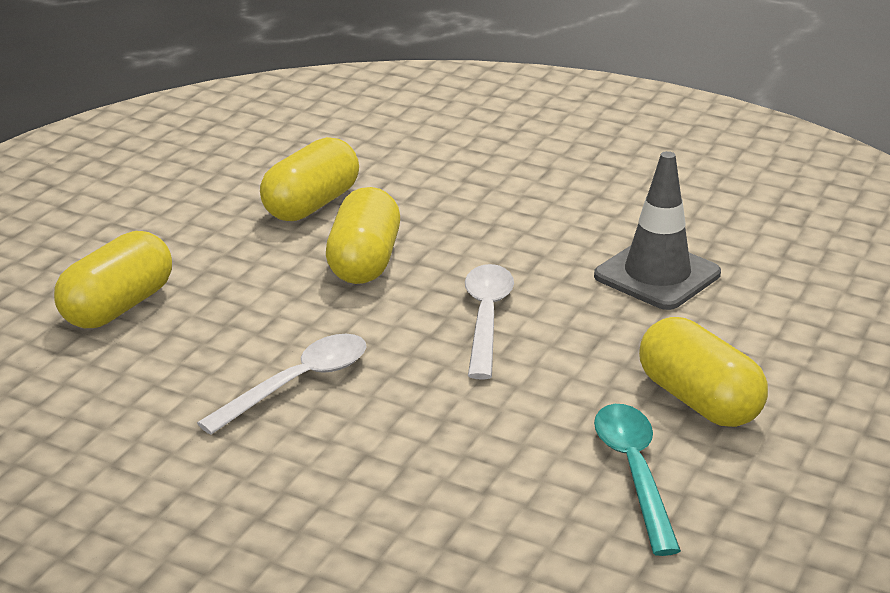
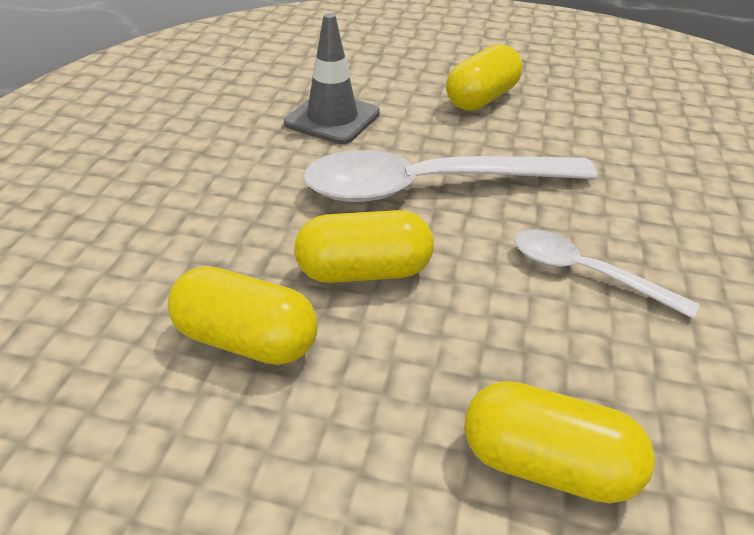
camera: 105 degrees left, 10 degrees up
(486, 318) = (429, 187): white spoon -> white spoon, size x1.86
(634, 472) = (570, 115): turquoise spoon -> none

